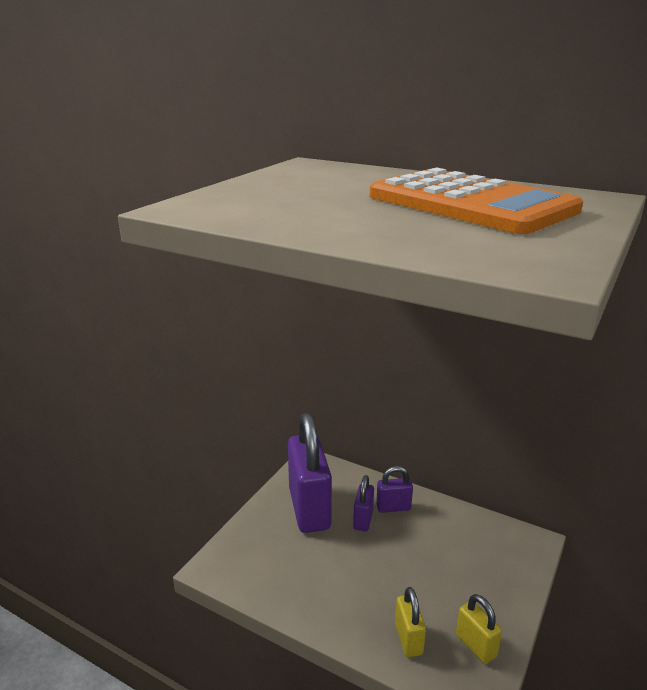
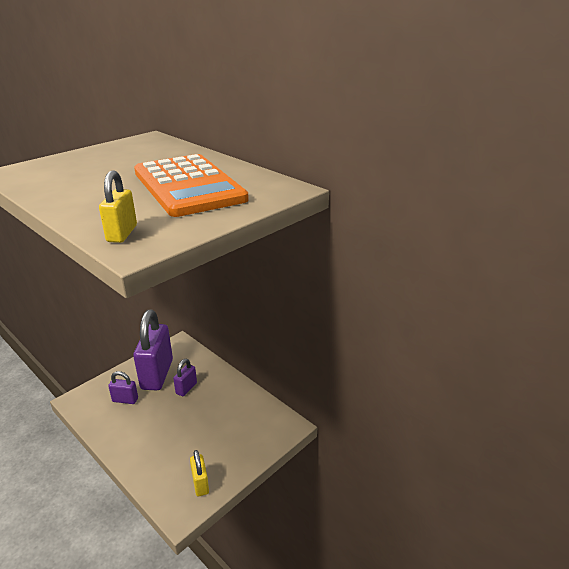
camera: 15 degrees right, 5 degrees up
(393, 507) = (212, 384): purple padlock -> purple padlock (125, 400)
(408, 639) = (161, 470): yellow padlock -> yellow padlock (122, 234)

